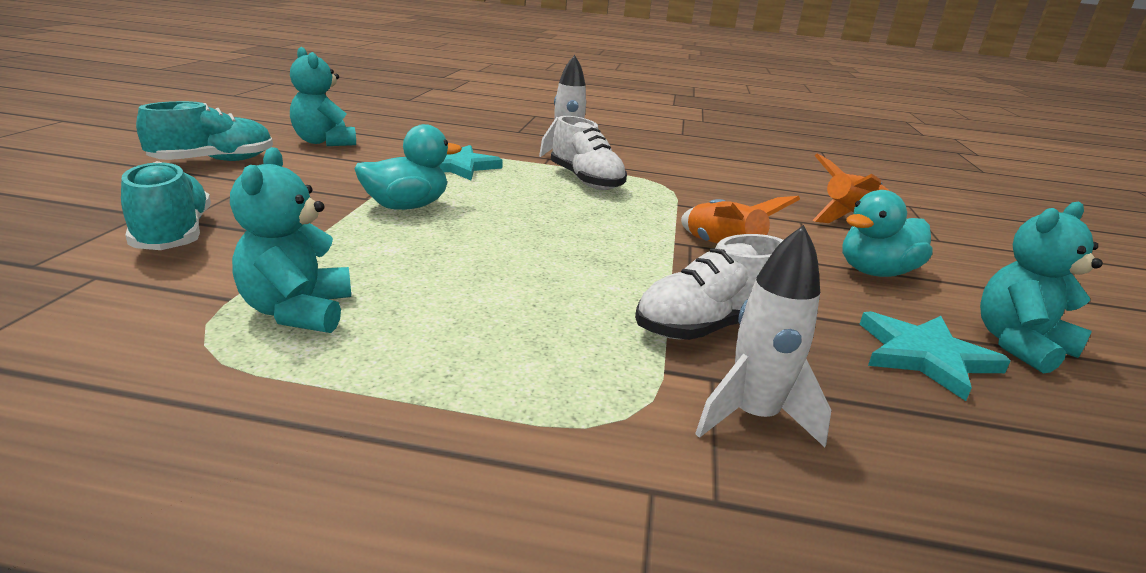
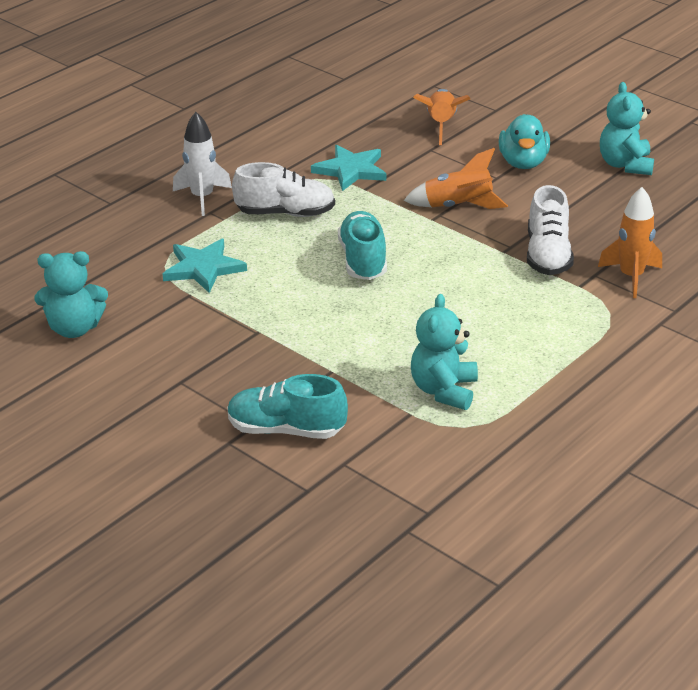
camera: 55 degrees left, 10 degrees up
(214, 161) = (102, 399): turquoise shoe -> turquoise shoe (363, 260)
(297, 311) = (444, 390): turquoise teddy bear -> turquoise teddy bear turned 75 degrees clockwise
(406, 206) = (290, 316): turquoise duck -> none
(753, 417) = (631, 277): white rocket -> orange rocket
(925, 356) = (616, 201): turquoise star -> turquoise star (351, 170)

